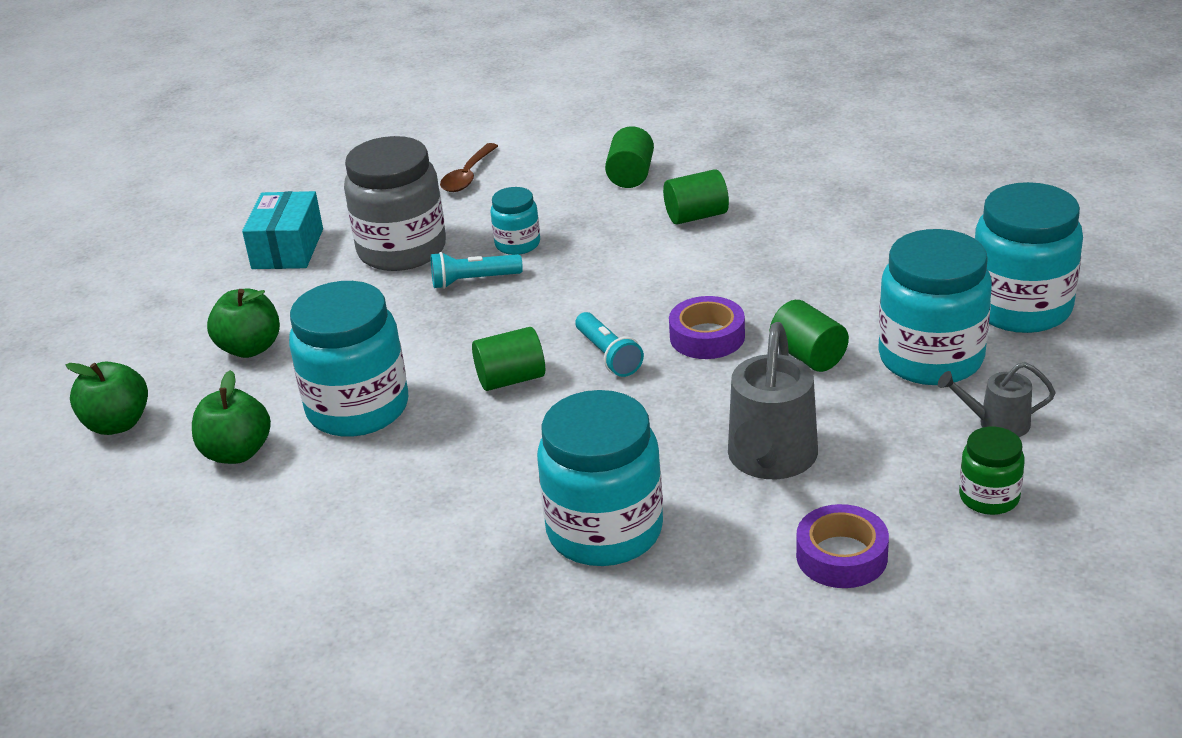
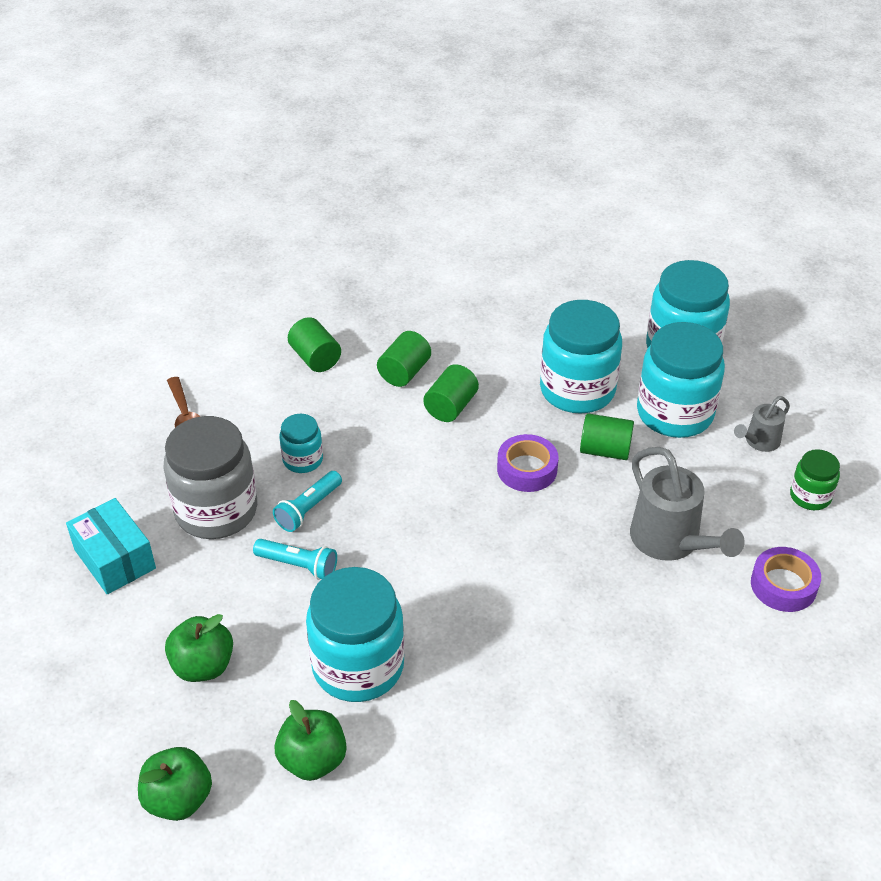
camera: 45 degrees left, 10 degrees up
(511, 379) = (438, 576): green cylinder -> green cylinder (451, 406)
(605, 531) = (638, 655): turquoise jar -> turquoise jar (577, 390)
(608, 355) = (481, 520): turquoise flashlight -> turquoise flashlight (298, 566)

